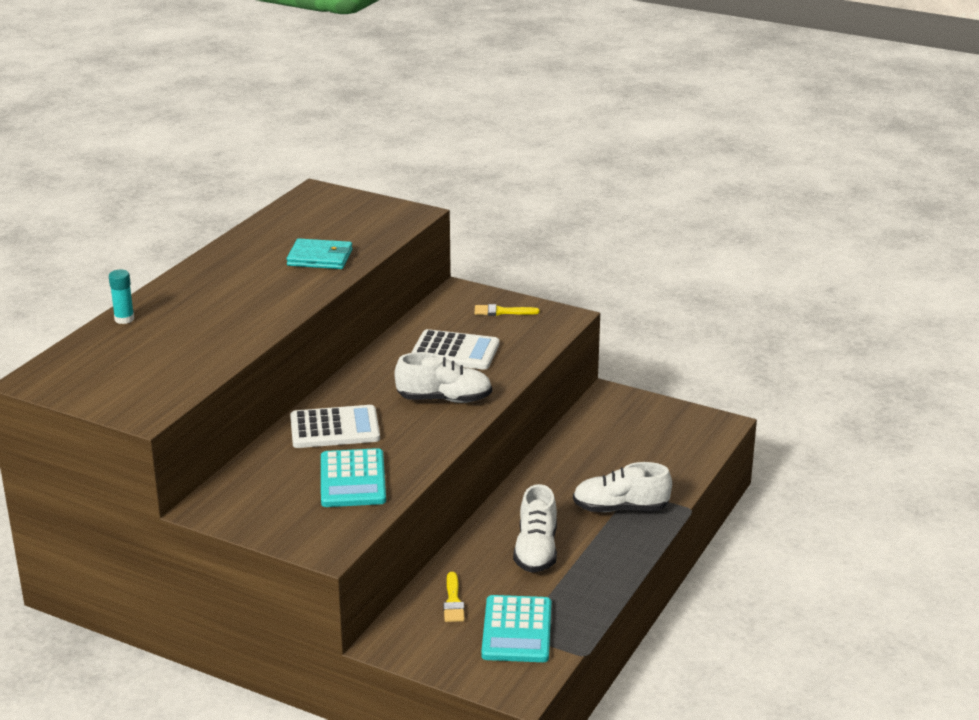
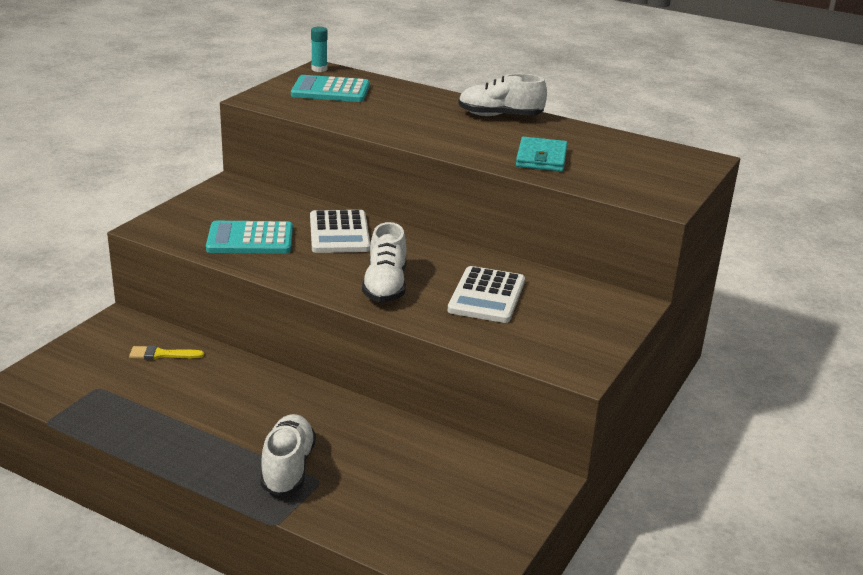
camera: 90 degrees right, 0 degrees up
(124, 319) = (416, 91): turquoise glue stick -> turquoise glue stick (319, 69)
(502, 312) = (584, 328): yellow brush -> none
(516, 630) = (103, 386): turquoise calculator -> turquoise calculator (330, 90)
(536, 551) = (225, 405): white shoe -> white shoe (500, 116)

